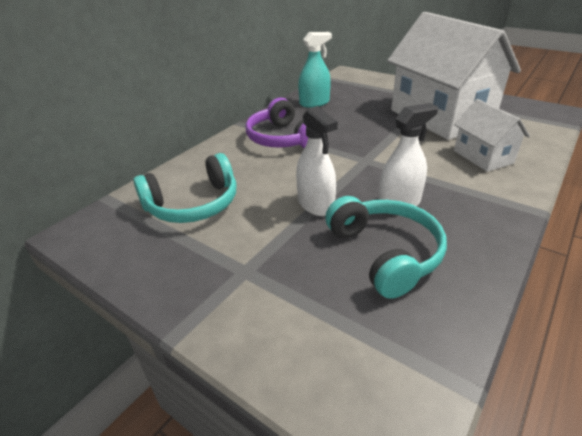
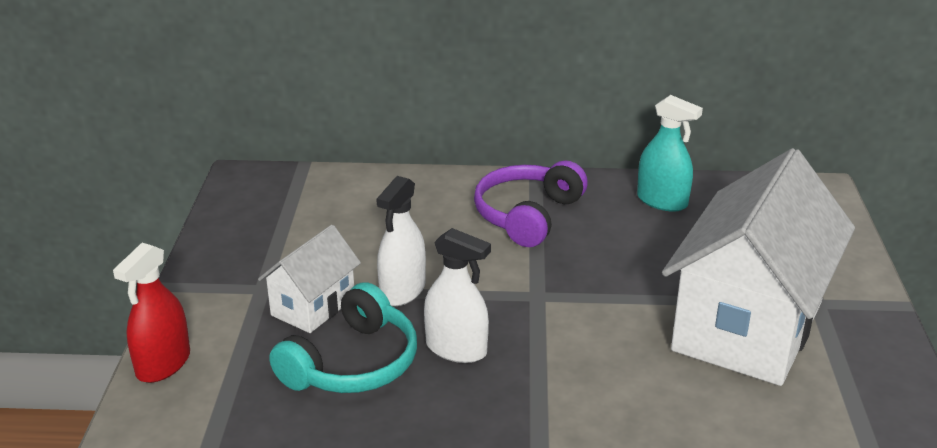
camera: 55 degrees right, 5 degrees down
(193, 204) = (336, 216): turquoise headphones -> none
(302, 378) = (163, 364): none -> red spray bottle
(482, 157) = (649, 393): white house -> white house (313, 306)

